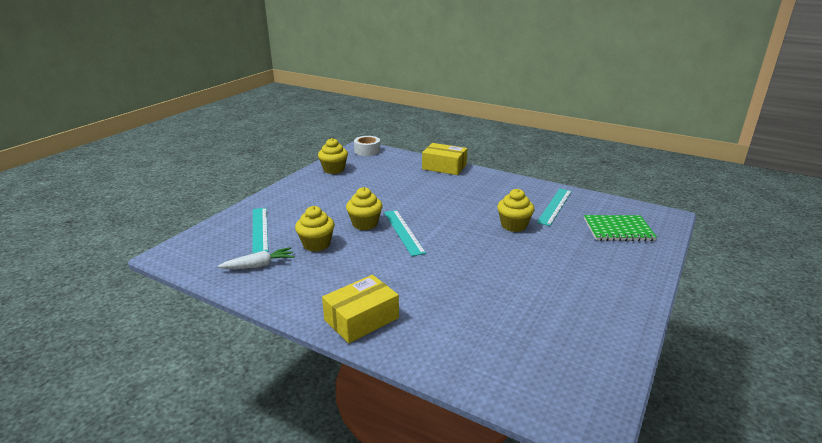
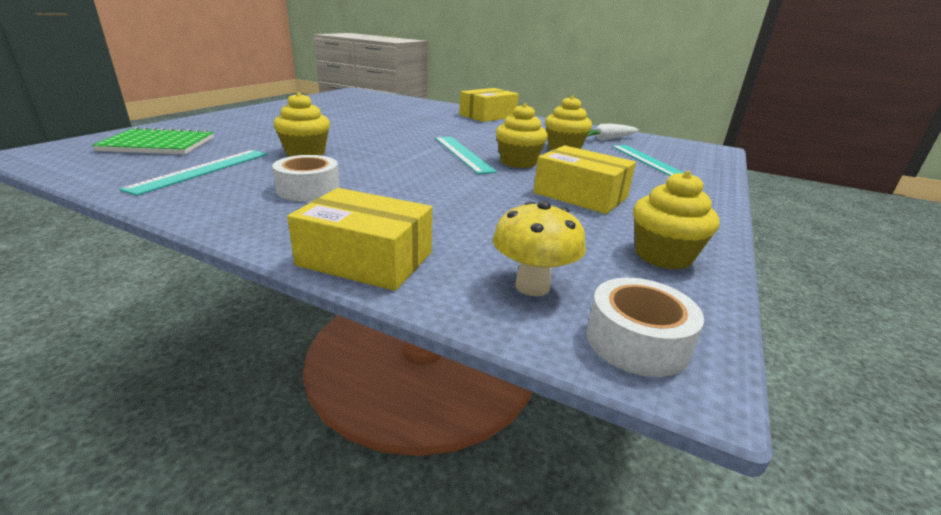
camera: 175 degrees right, 0 degrees up
(343, 197) = (580, 195): none -> yellow box
(389, 161) = (532, 286): none -> yellow mushroom
(486, 195) = (308, 189): none -> white tape

